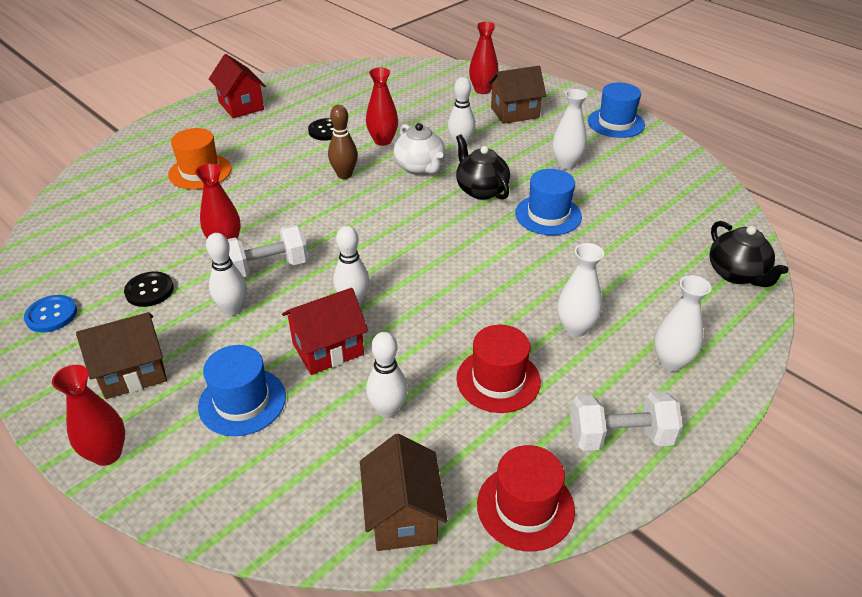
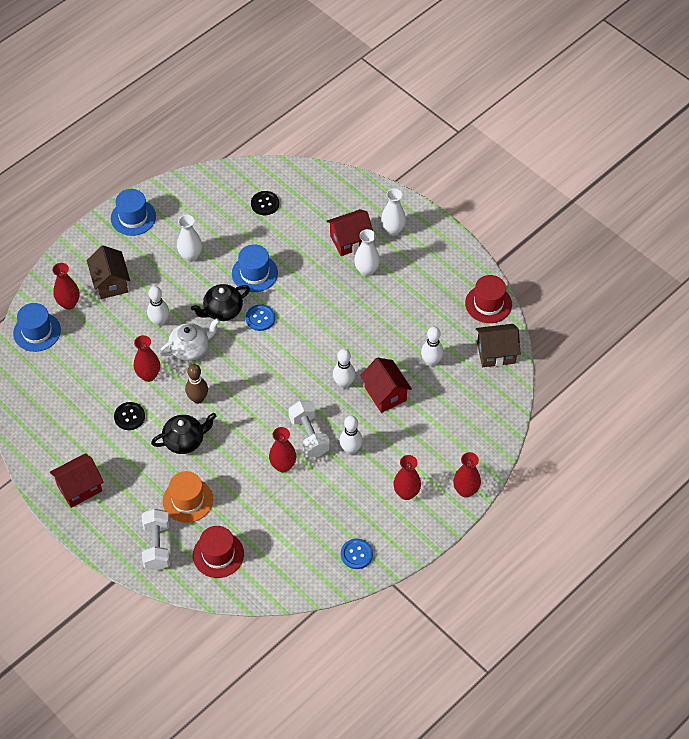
camera: 90 degrees left, 15 degrees up
(133, 372) = (406, 493): brown house -> red vase
(149, 290) = (332, 502): black button -> black button (265, 204)
(242, 401) = (427, 432): blue hat -> blue hat (37, 332)
(471, 221) = (260, 318): none -> blue button
(498, 380) = (408, 310): red hat -> red hat (218, 554)
(620, 437) = (445, 260): white dumbbell -> white dumbbell (157, 546)
(632, 309) = (350, 241): none -> red house
(737, 274) = (319, 184): black teapot -> black teapot (185, 441)

